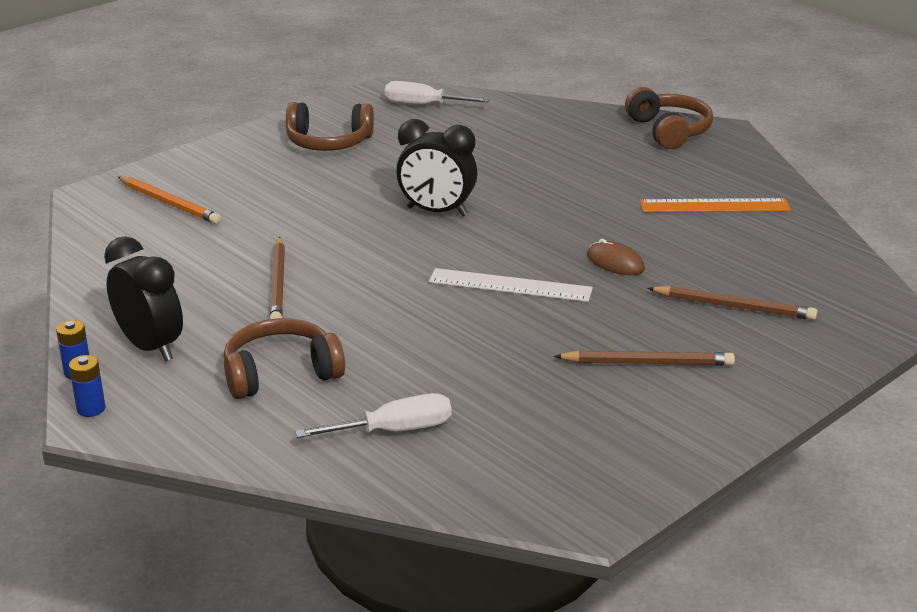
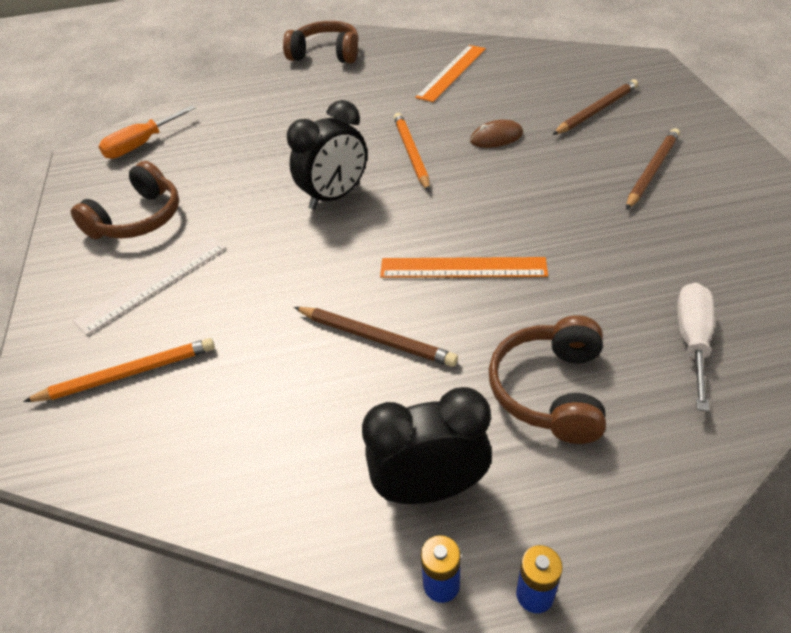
camera: 55 degrees left, 15 degrees up
(395, 298) = (463, 268): none -> orange ruler
(423, 105) = (141, 145): white screwdriver -> orange screwdriver
(510, 285) = (491, 197): white ruler -> white ruler (153, 283)
(539, 227) = (411, 153): none -> orange pencil

